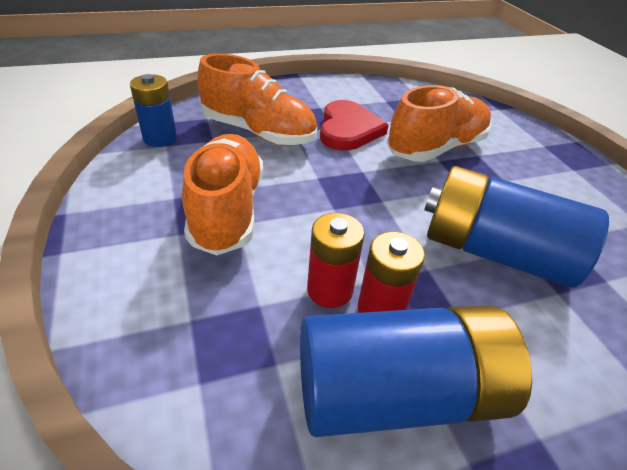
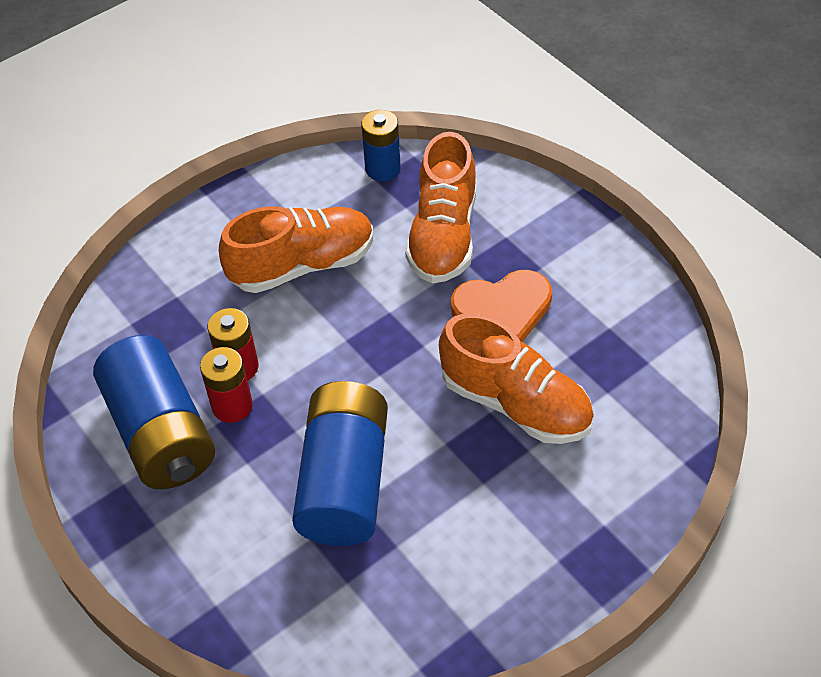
camera: 75 degrees right, 10 degrees up
(348, 129) = (503, 309): red heart -> orange heart

